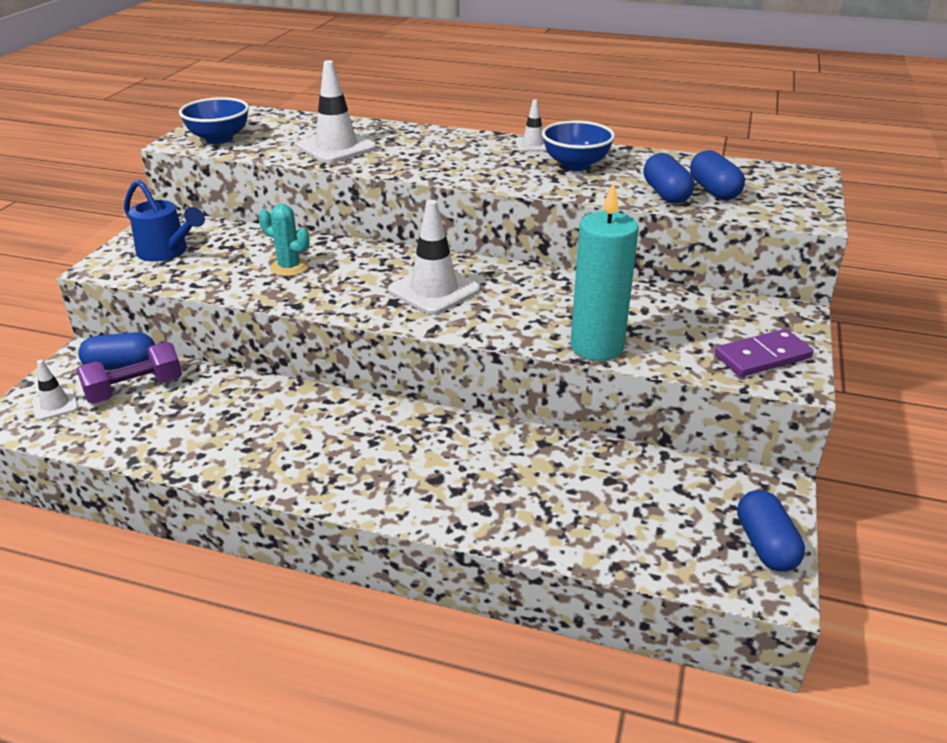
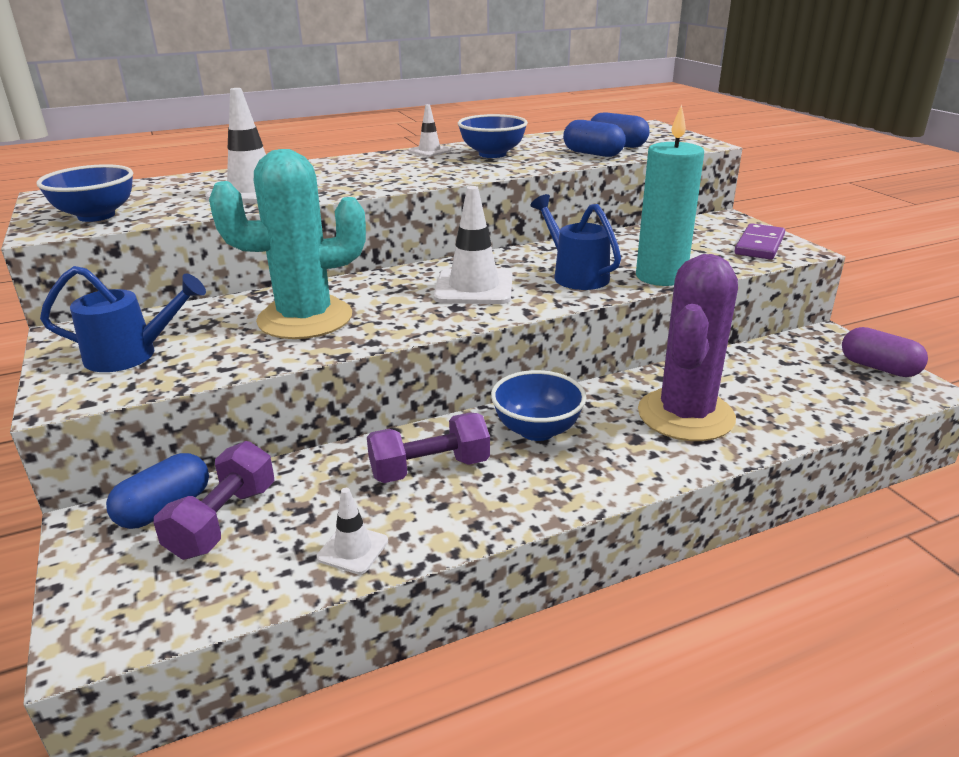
camera: 40 degrees left, 5 degrees down
(55, 405) = (138, 587): white traffic cone -> white traffic cone (353, 549)
(276, 421) = (430, 469): none -> purple dumbbell
(289, 267) = (305, 319): turquoise cactus -> turquoise cactus, size x2.05
(381, 432) = (537, 430): none -> blue bowl
(504, 483) = (685, 415): none -> purple cactus
(529, 313) = (575, 275): none -> blue watering can
(765, 545) = (878, 368): blue capsule -> purple capsule

